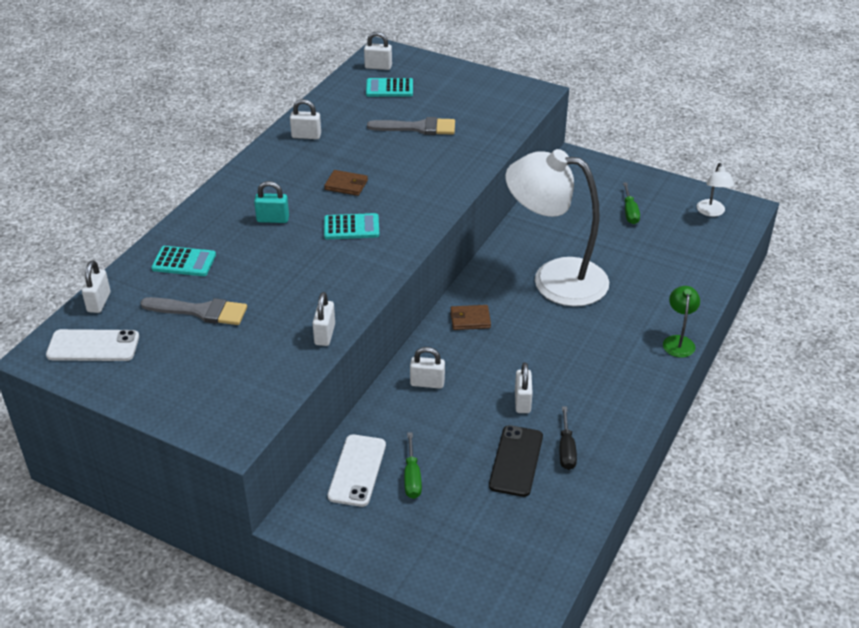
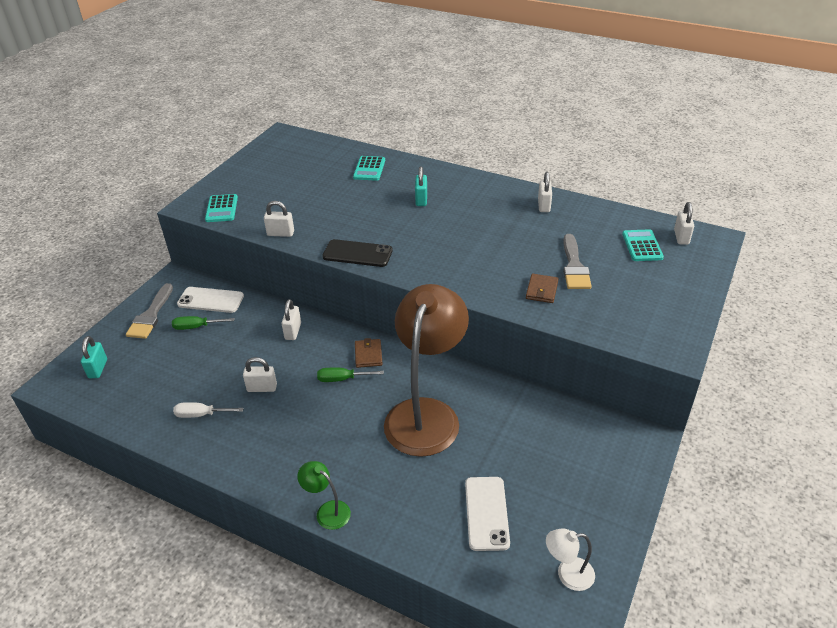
camera: 90 degrees right, 0 degrees up
(93, 346) = (287, 148): white phone -> white phone (486, 513)
(99, 302) = (329, 144): white padlock -> none
(201, 311) = (314, 181): grey brush -> grey brush (151, 315)
(346, 185) = (472, 231): brown wallet -> brown wallet (541, 290)
(351, 227) = (411, 237): turquoise calculator -> turquoise calculator (221, 209)
(490, 571) = (98, 369): none -> turquoise padlock
(516, 461) = (197, 383): black phone -> black phone (357, 254)
(554, 279) = (426, 414): white lamp -> brown lamp
(566, 449) = (201, 415): black screwdriver -> white screwdriver
(630, 212) = (551, 485): green screwdriver -> green screwdriver (342, 379)
(678, 341) = (327, 511): green lamp -> green lamp turned 150 degrees counterclockwise

